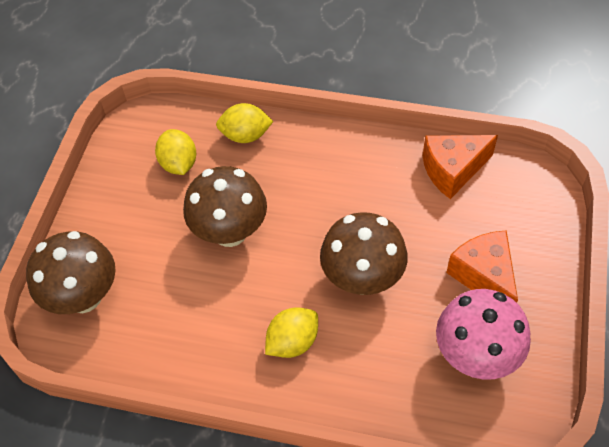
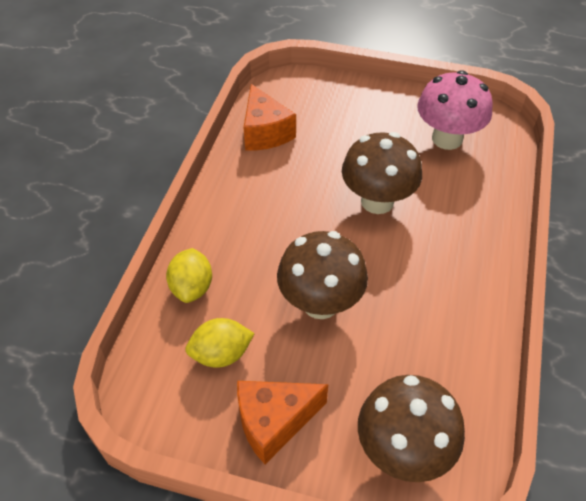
camera: 90 degrees left, 5 degrees down
(292, 342) = (445, 254): yellow lemon -> none
(484, 276) = (375, 126): orange cheese -> orange cheese (274, 422)

